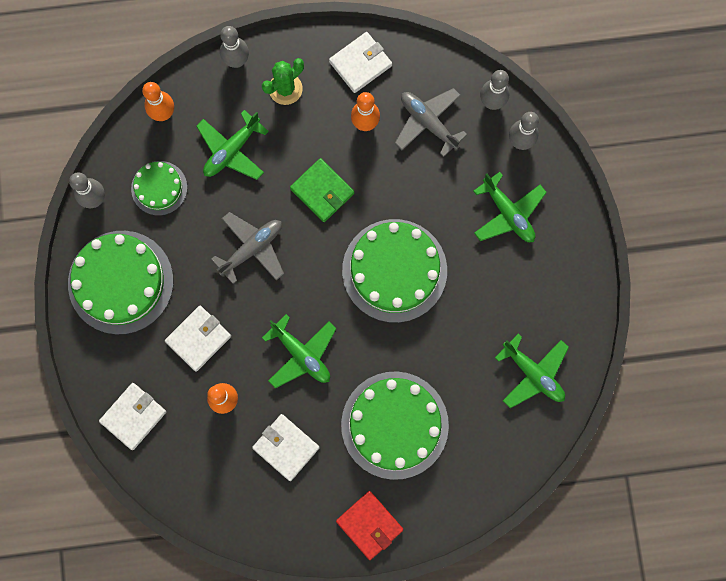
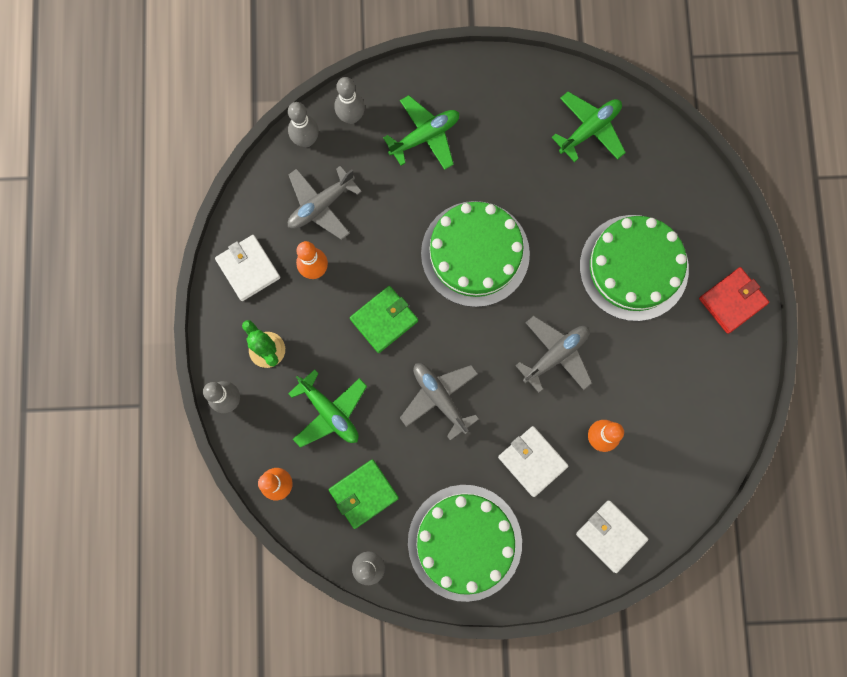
camera: 85 degrees left, 0 degrees up
(159, 188) = (364, 494): green cake -> green wallet
(286, 447) = (651, 378): white wallet -> none
(301, 354) = (556, 355): green plane -> grey plane

